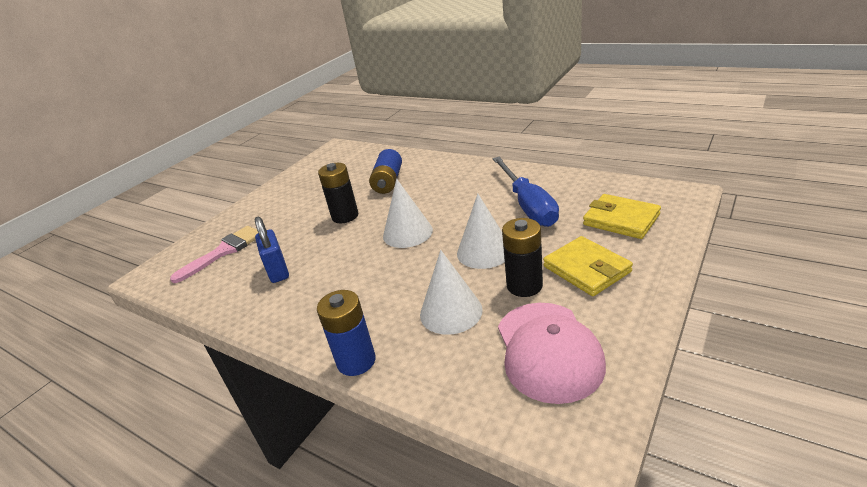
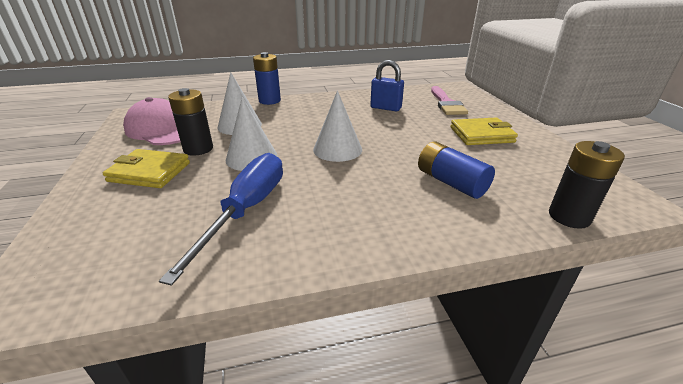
camera: 130 degrees right, 0 degrees up
(345, 216) = (417, 143): black battery -> black battery (569, 216)
(528, 205) = (246, 210): blue screwdriver -> blue screwdriver turned 75 degrees clockwise
(621, 220) = (118, 229): yellow wallet -> yellow wallet (481, 135)

